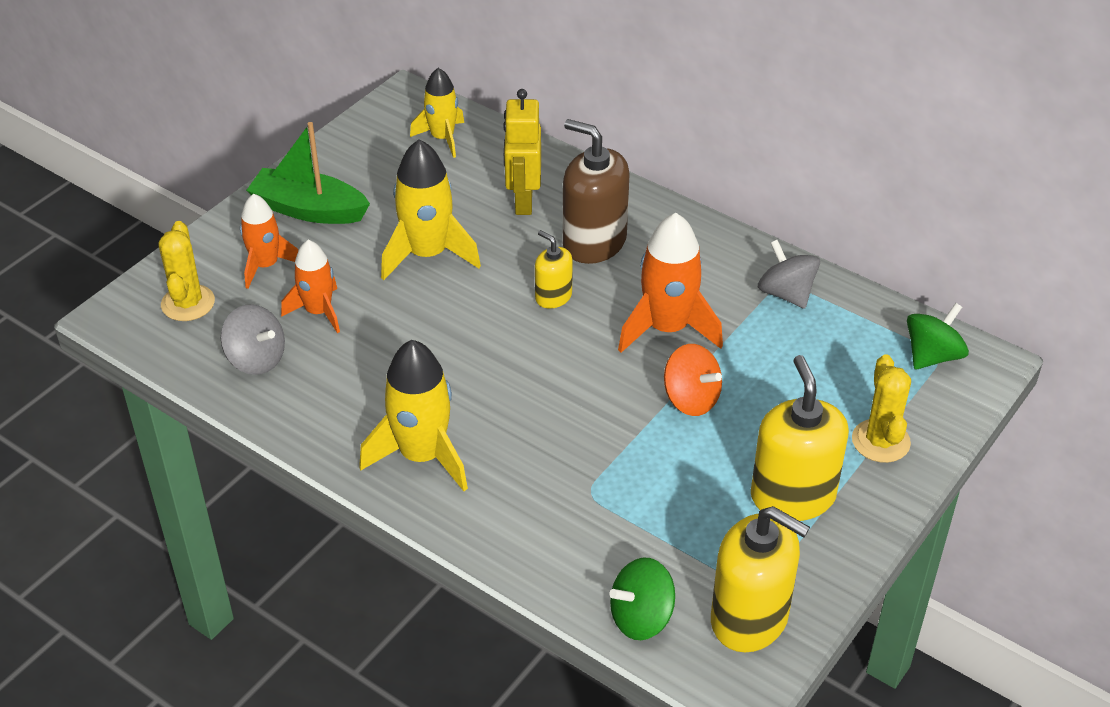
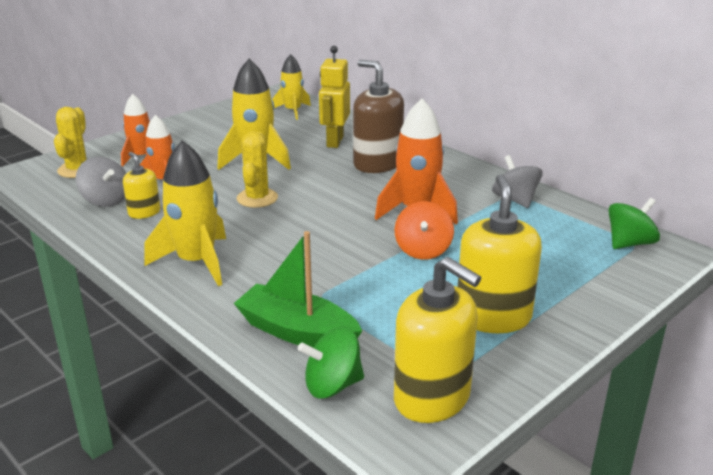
camera: 10 degrees right, 15 degrees down
(309, 209) = (186, 134): green boat -> green boat (297, 331)
(553, 297) = (336, 187): yellow soap dispenser -> yellow soap dispenser (144, 212)
(691, 399) = (423, 250): orange spinning top -> orange spinning top turned 45 degrees clockwise
(880, 441) = (577, 290): yellow cactus -> yellow cactus (257, 198)

